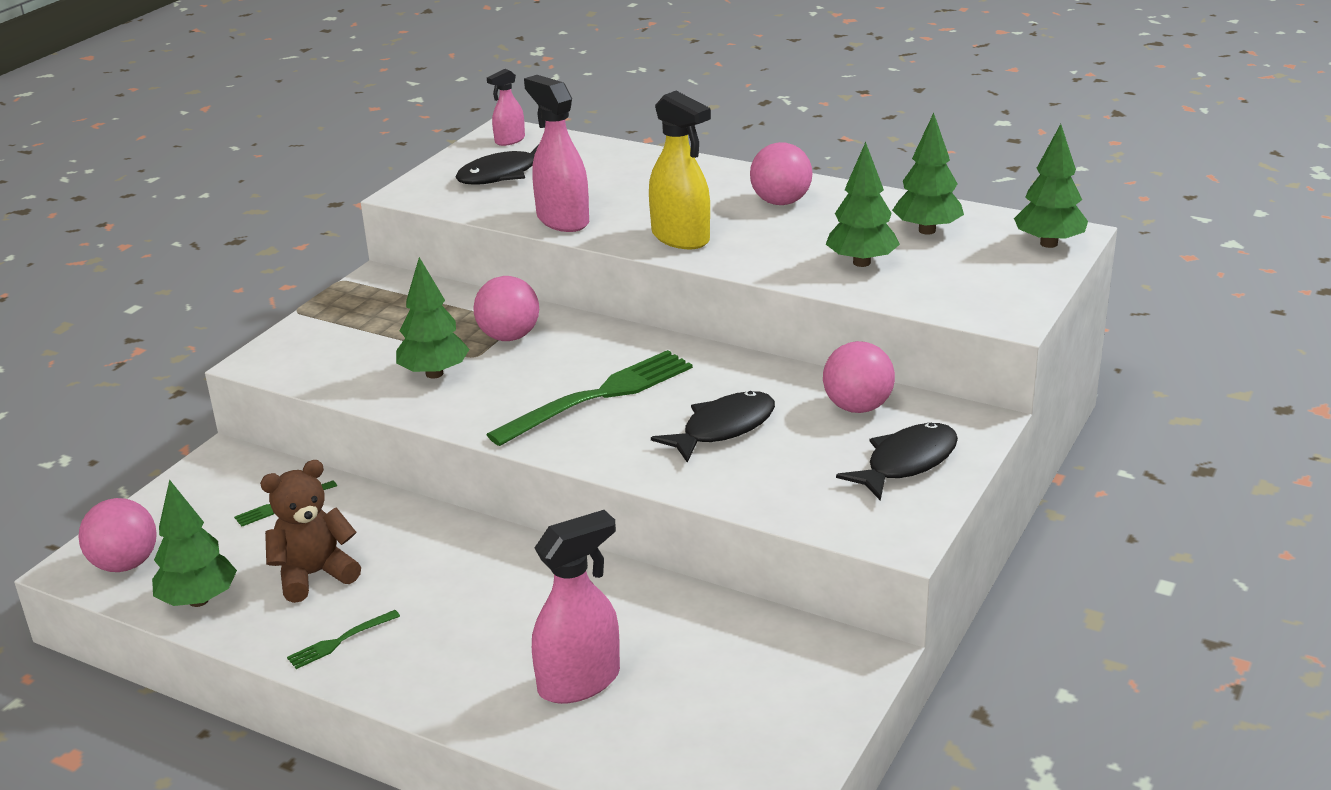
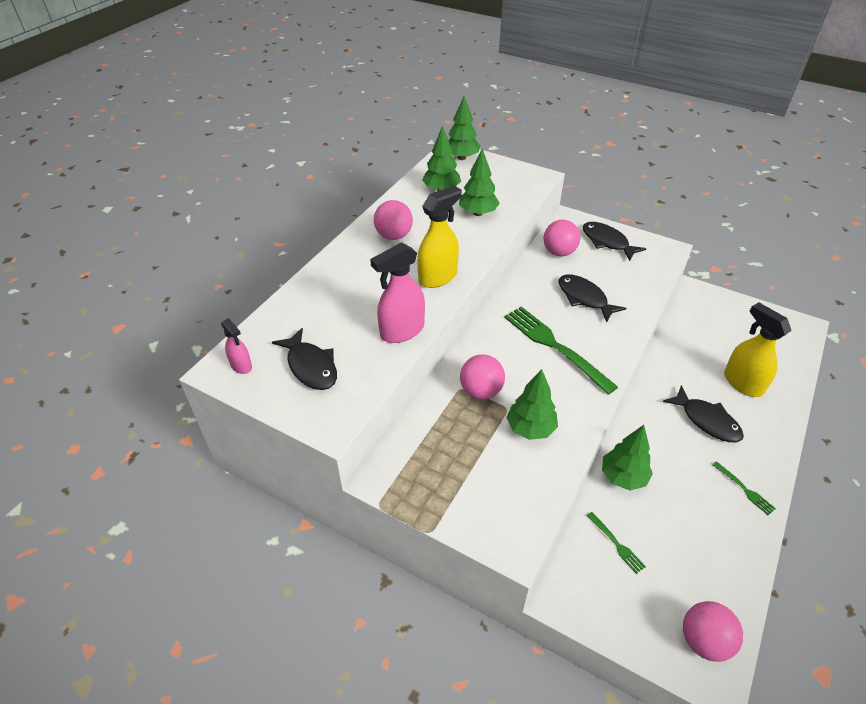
camera: 90 degrees left, 15 degrees up
(198, 600) = (730, 578): green tree -> green tree (623, 477)
(314, 575) = (688, 512): brown teddy bear -> none
(489, 620) = (707, 421): none -> black fish
(580, 682) = (742, 383): pink spray bottle -> yellow spray bottle

